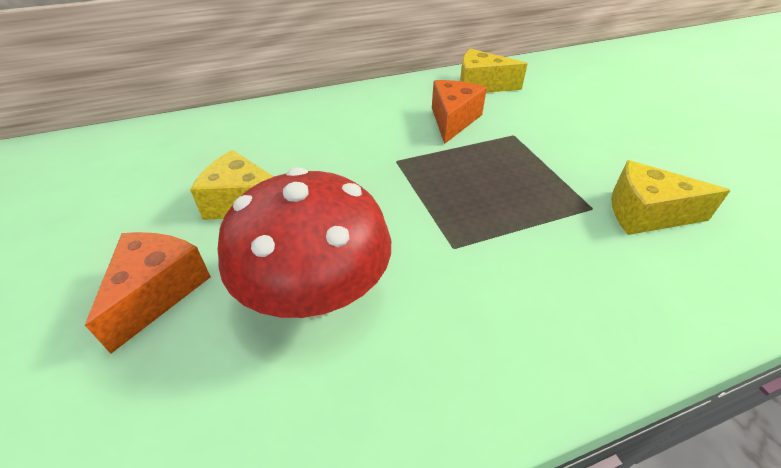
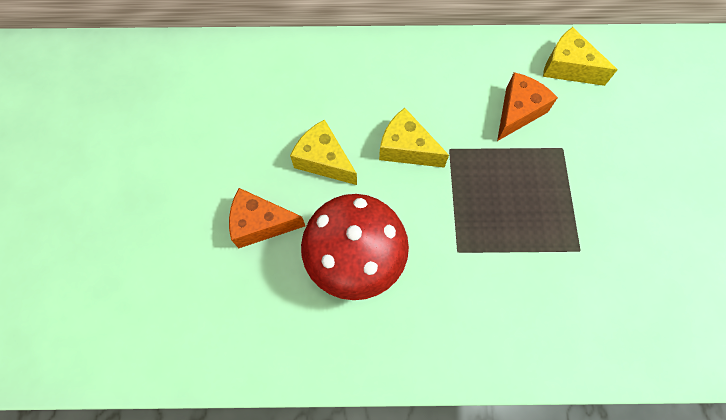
camera: 20 degrees right, 25 degrees up
(158, 292) = (261, 224): orange cheese -> orange cheese turned 120 degrees counterclockwise
(646, 213) = (618, 270): yellow cheese -> yellow cheese (406, 148)

